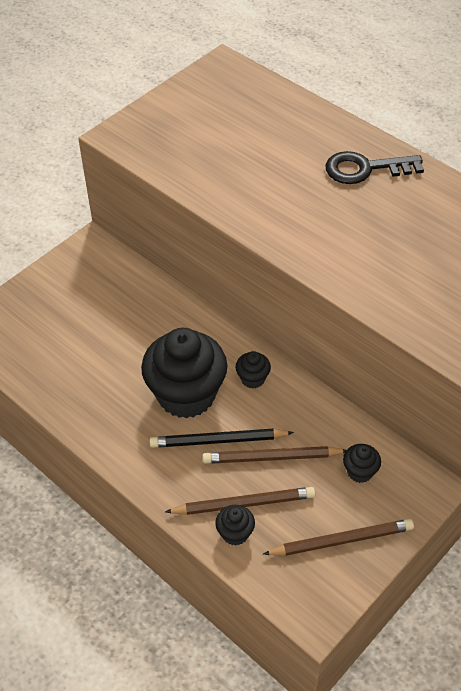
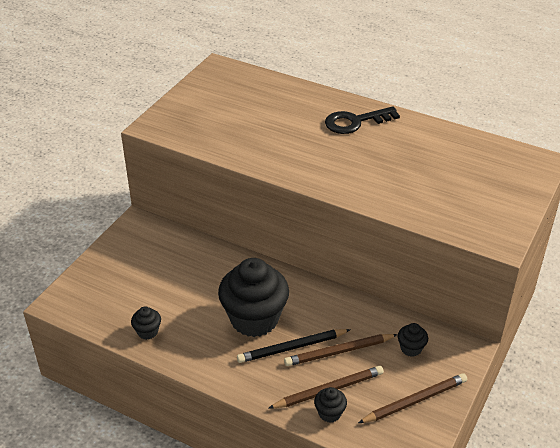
camera: 15 degrees left, 10 degrees down
(252, 379) = (303, 297): black cupcake -> black cupcake (147, 332)

